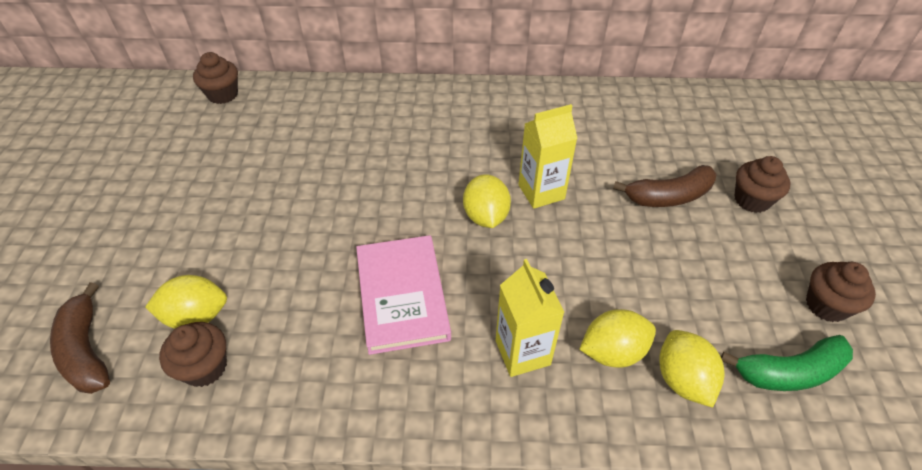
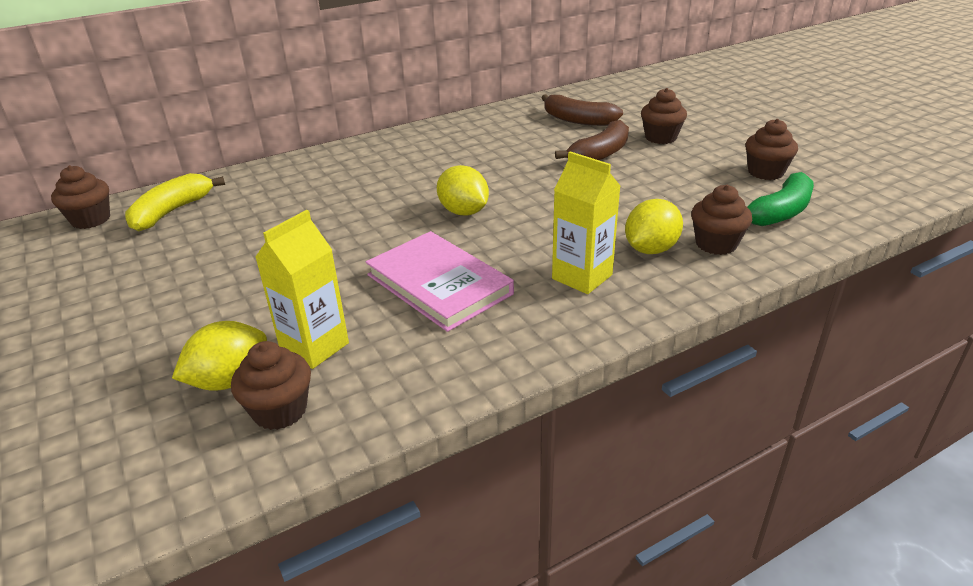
camera: 30 degrees left, 15 degrees down
(86, 350) = (110, 460): brown banana -> brown banana (577, 120)
(277, 110) = (172, 211): none -> yellow banana
(541, 192) = (496, 183): yellow carton -> yellow carton (314, 347)
(682, 379) = (716, 244): yellow lemon -> brown cupcake

